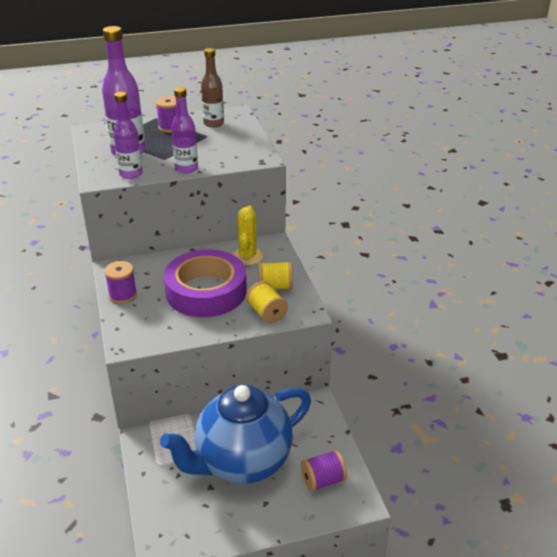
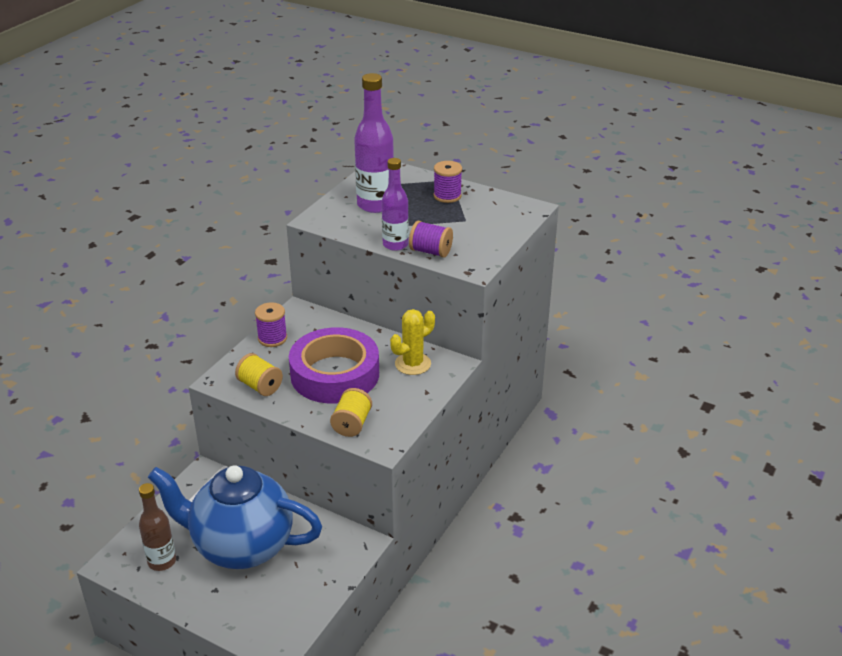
camera: 45 degrees right, 0 degrees up
(131, 174) = (345, 227): purple bottle -> none
(213, 124) = (491, 210): brown bottle -> brown bottle (162, 561)
(275, 287) = (393, 406): yellow spool -> yellow spool (260, 386)
(323, 480) = (276, 608): purple spool -> purple spool (431, 251)

